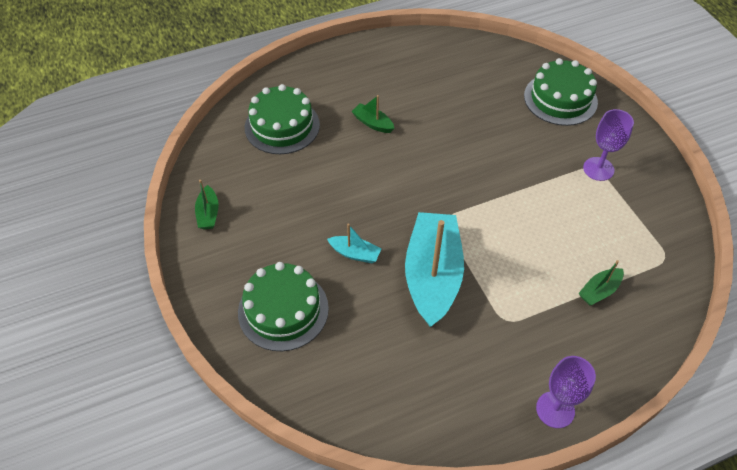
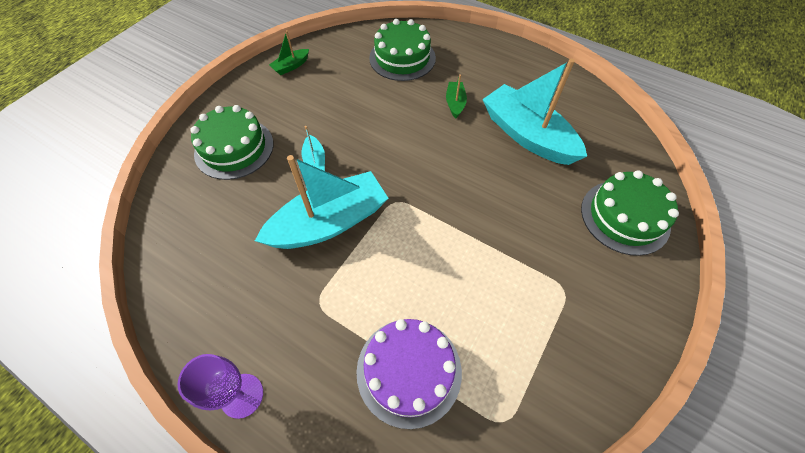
camera: 55 degrees right, 5 degrees up
(446, 101) = (527, 135): none -> turquoise boat
(598, 169) = (567, 295): purple goblet -> none
(599, 291) = (409, 371): green boat -> purple cake

